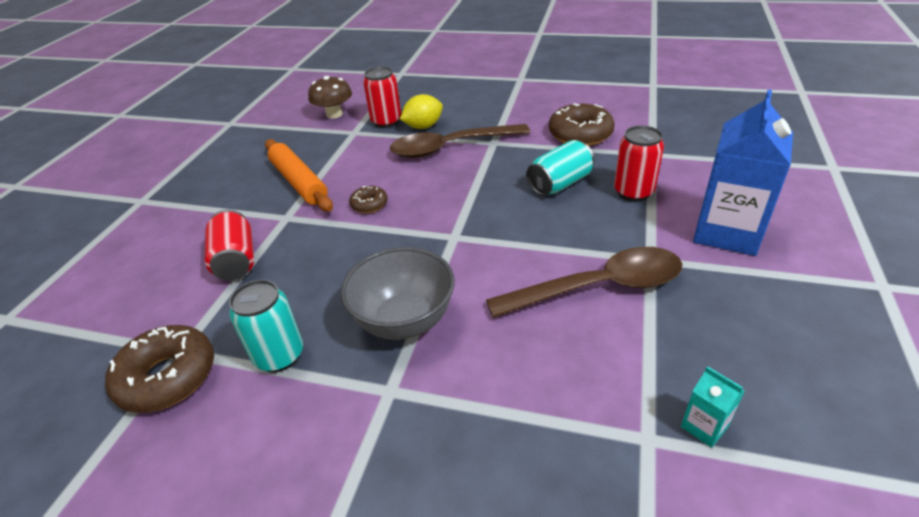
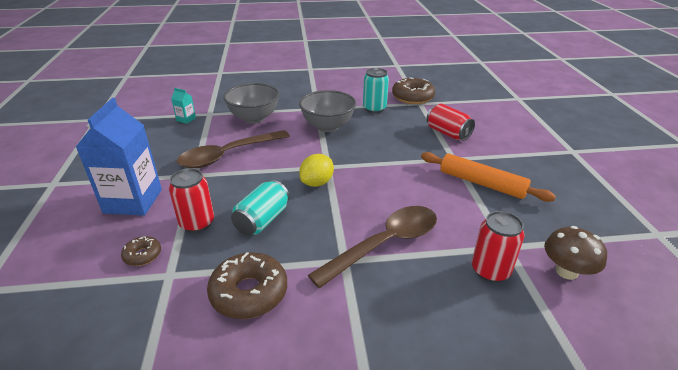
camera: 155 degrees right, 5 degrees down
(369, 204) = (405, 176): brown donut -> brown donut (142, 255)
(423, 126) = (439, 270): yellow lemon -> yellow lemon (317, 183)
(539, 387) = (254, 118): none -> grey bowl

